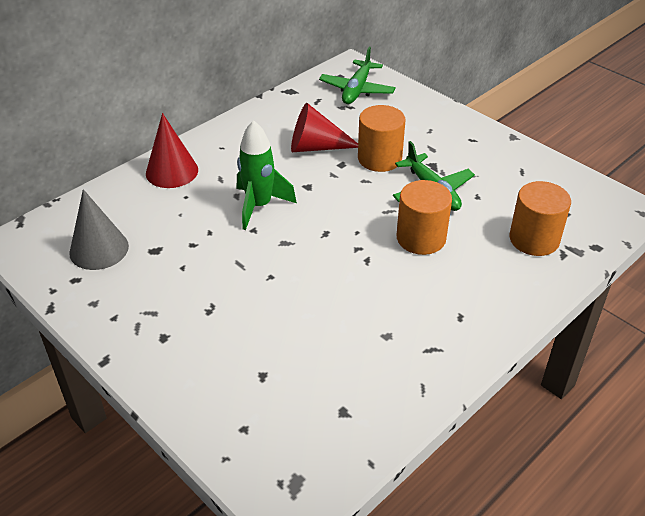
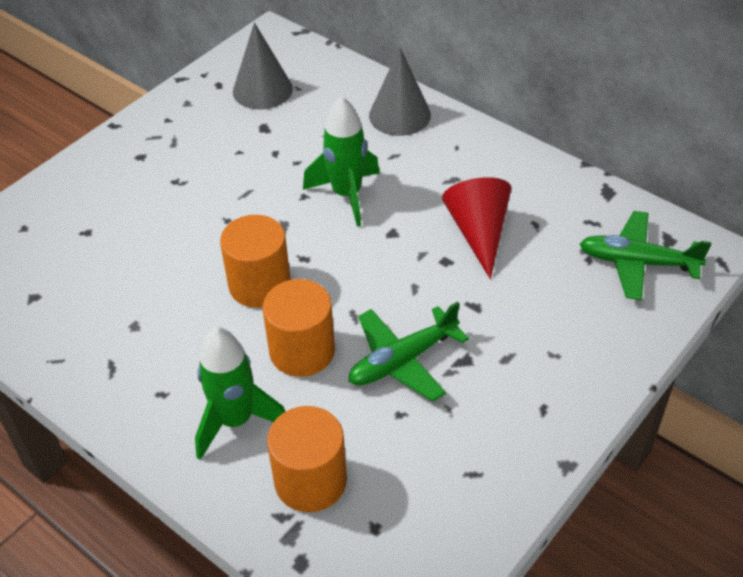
camera: 85 degrees right, 5 degrees up
(172, 171) = (399, 115): red cone -> grey cone
(379, 158) = (467, 299): orange cylinder -> orange cylinder (259, 285)
(485, 274) = (235, 421): none -> green rocket

